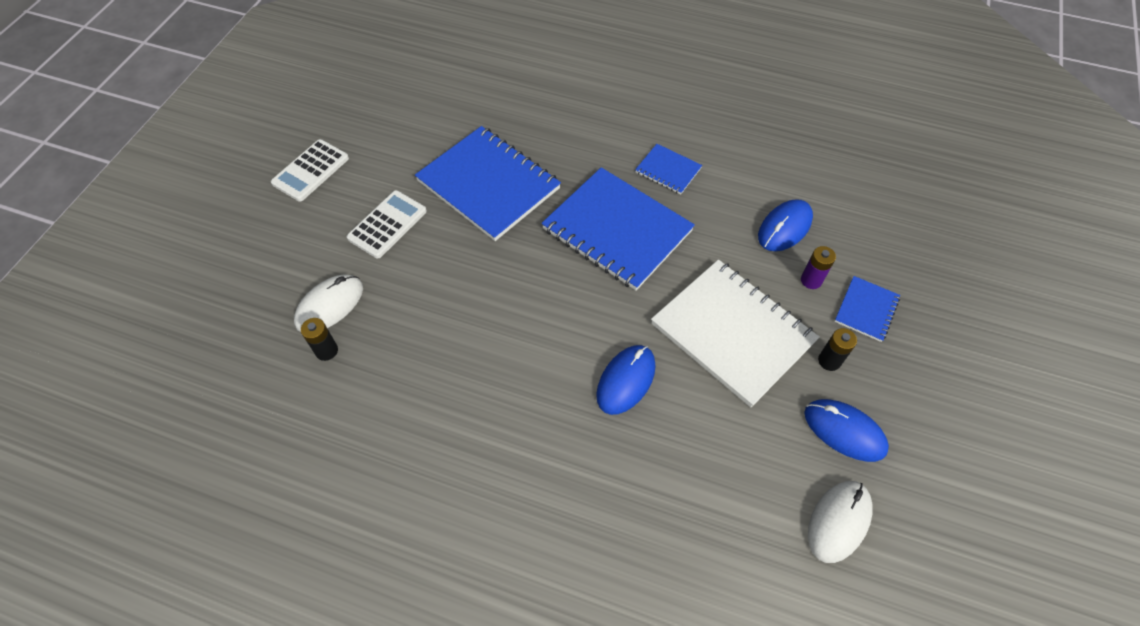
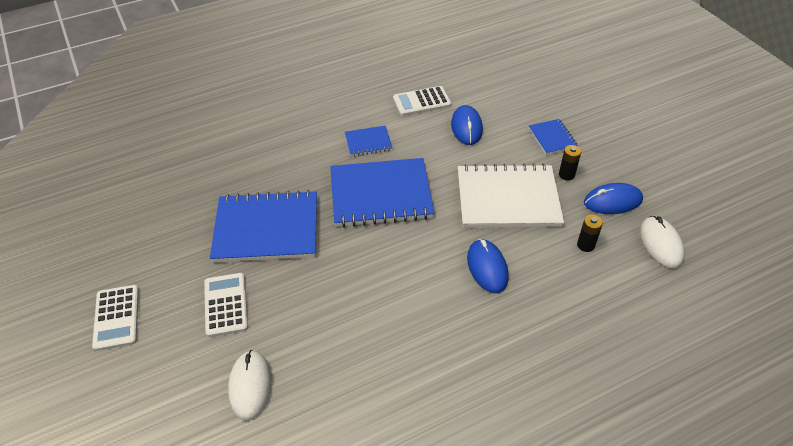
camera: 45 degrees left, 10 degrees down
(326, 351) = (286, 414): black battery -> black battery (585, 245)
(771, 167) = (421, 102): none -> white calculator
(811, 280) = (511, 143): purple battery -> none

